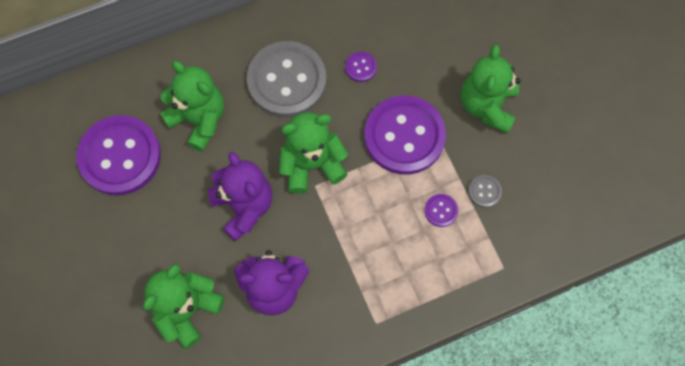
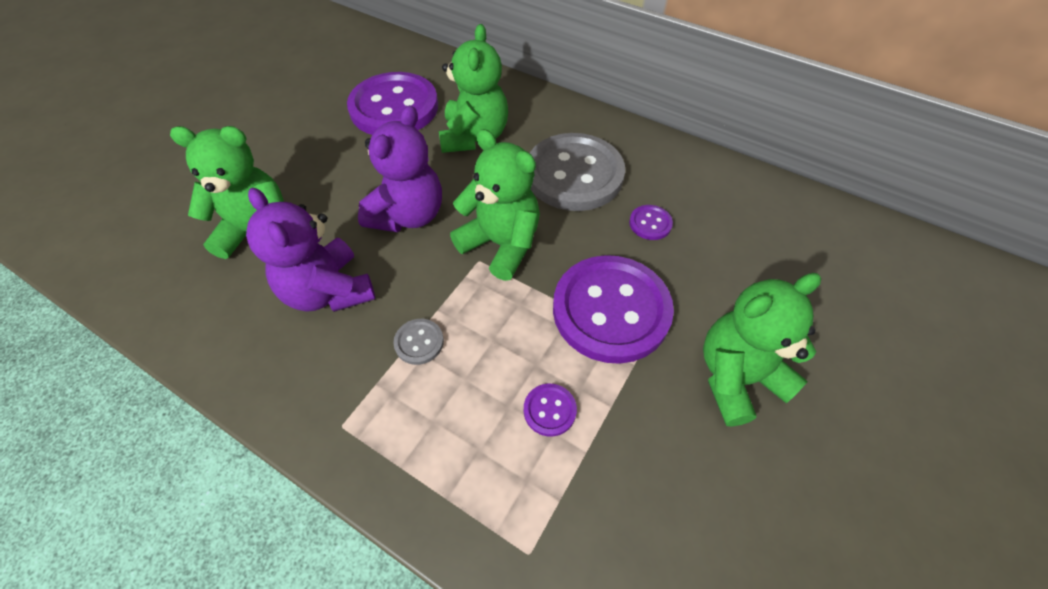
camera: 55 degrees right, 15 degrees down
(484, 191) = (620, 450): grey button -> grey button (419, 342)

